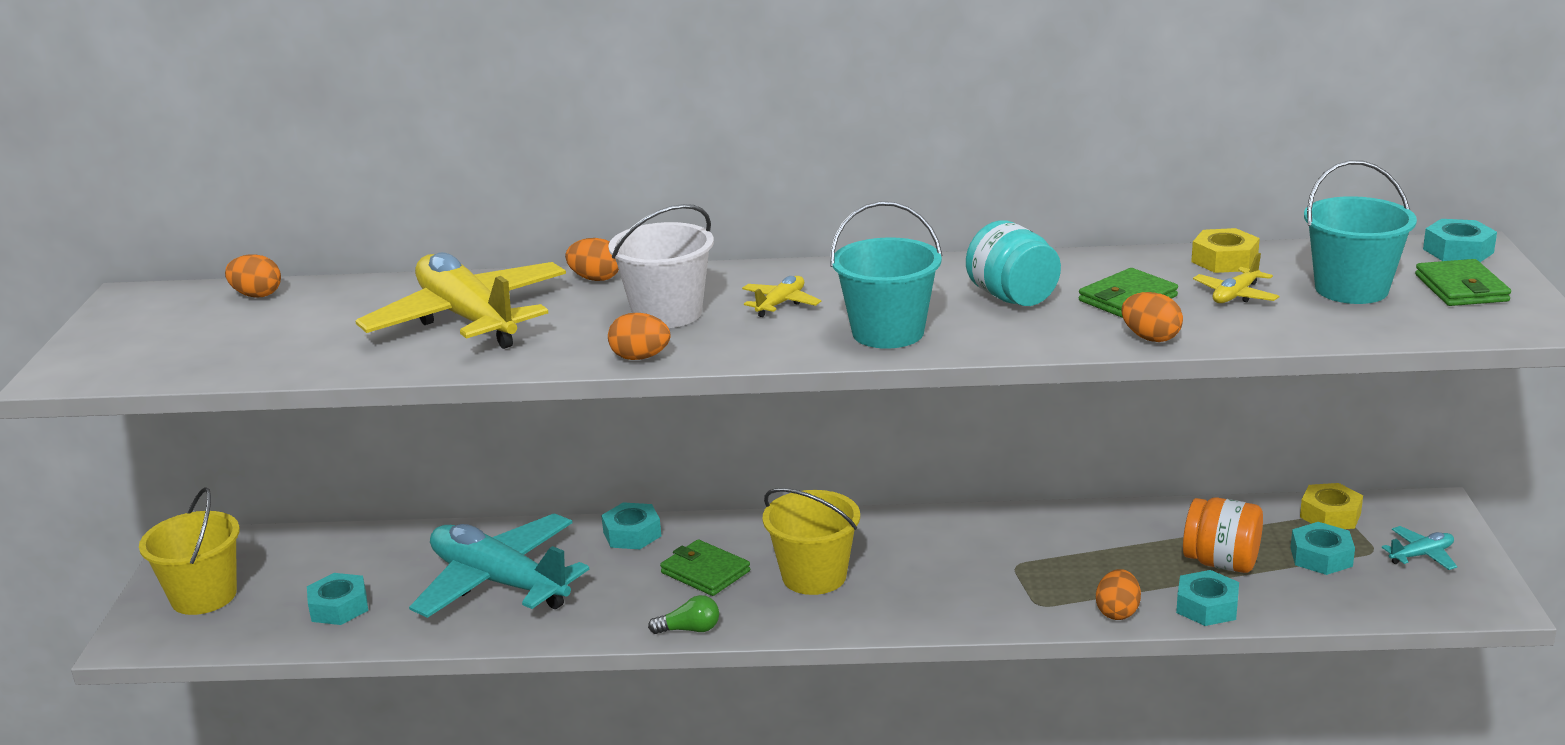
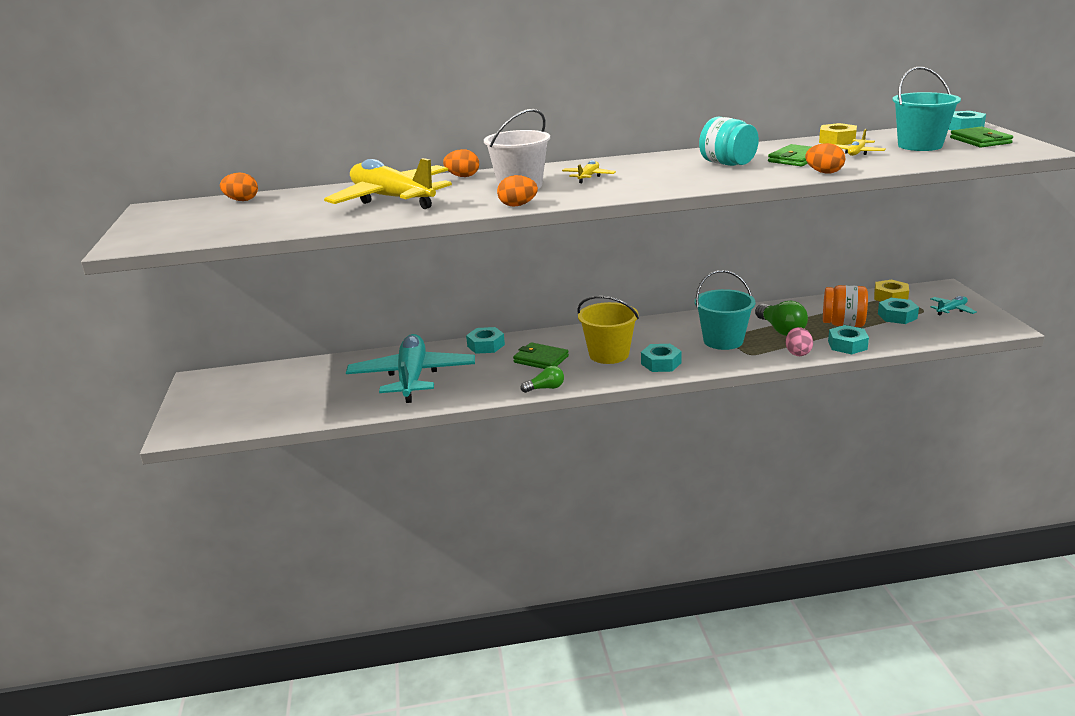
camera: 10 degrees left, 0 degrees up
(204, 596) = (218, 405): yellow bucket -> none
(339, 607) = (312, 401): turquoise nut -> turquoise nut (661, 363)
(499, 582) = (412, 377): turquoise plane -> turquoise plane turned 60 degrees clockwise
(888, 332) = (665, 183): turquoise bucket -> turquoise bucket (723, 341)
(1112, 561) = (781, 329): none -> green light bulb
(1117, 612) = (798, 353): orange egg -> pink egg

